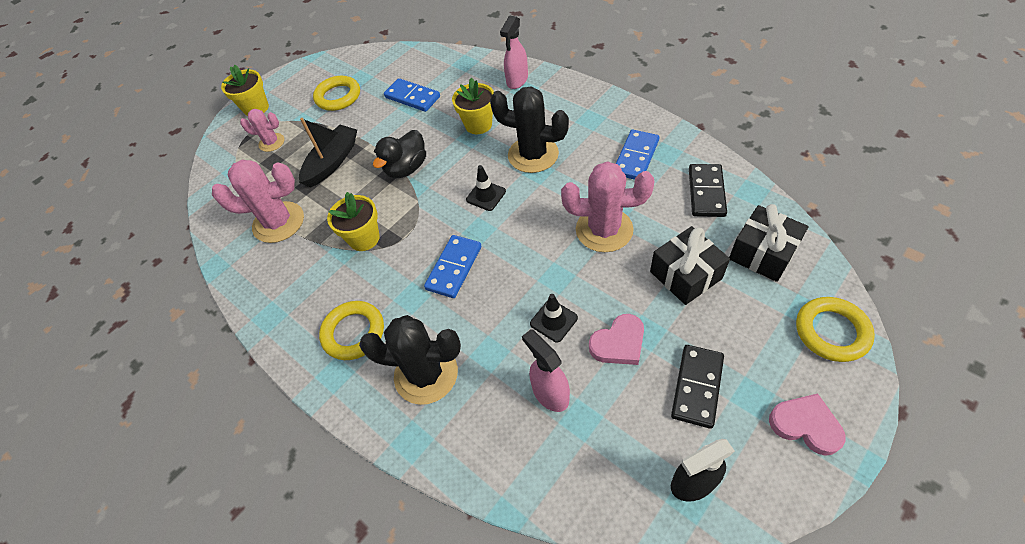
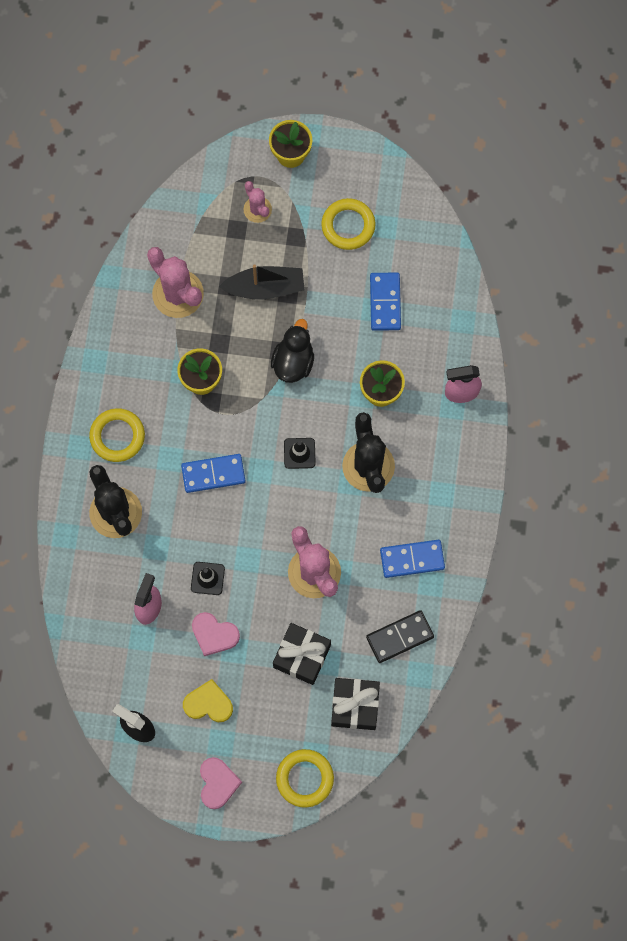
camera: 50 degrees right, 20 degrees up
(406, 168) = (293, 362): black duck -> black duck turned 105 degrees clockwise
(697, 387) = (208, 703): black domino -> yellow heart

